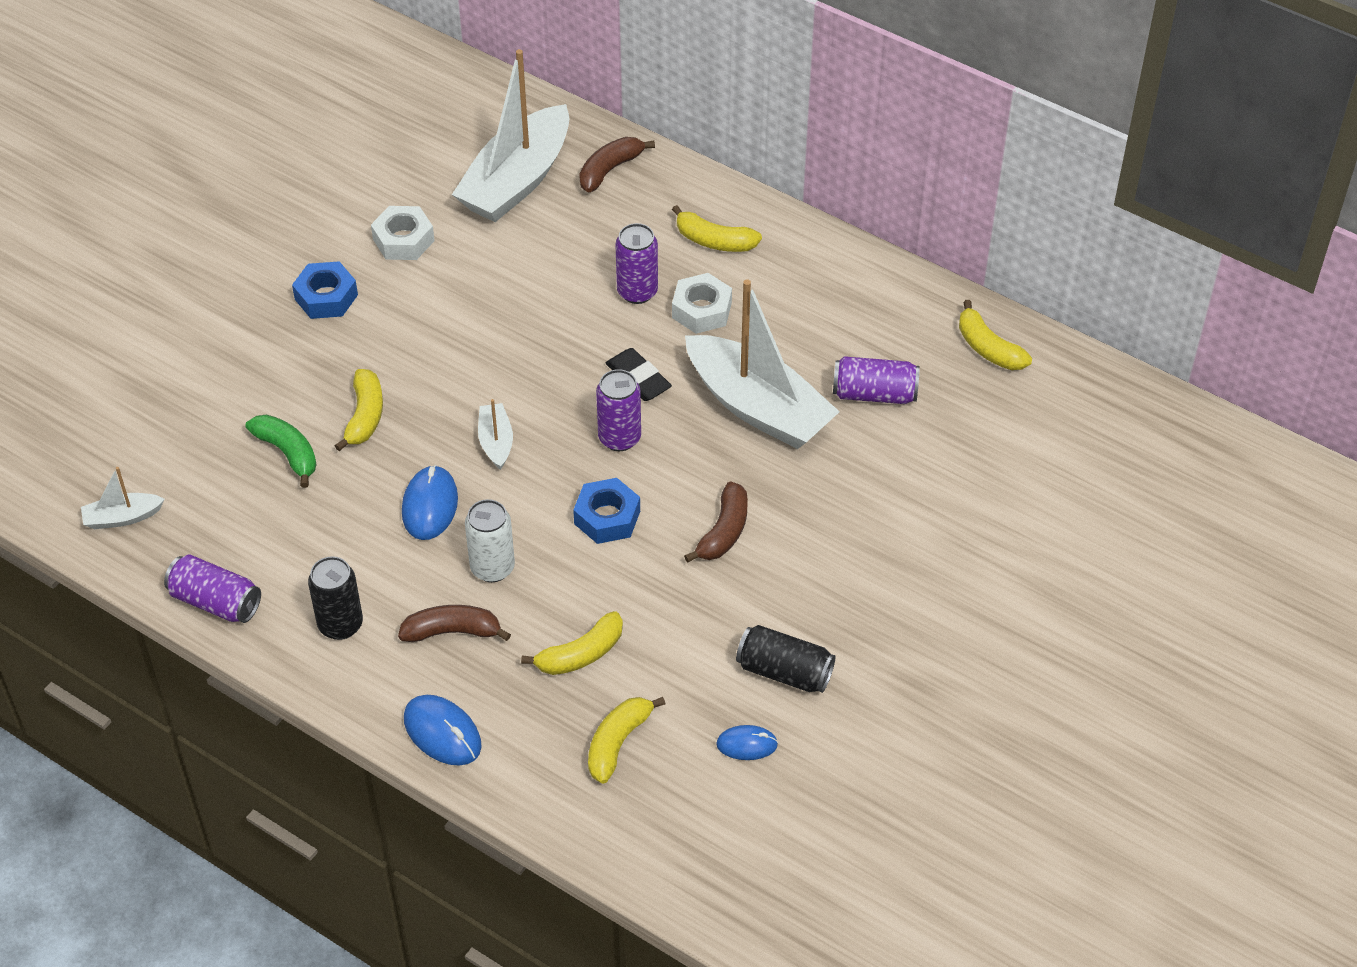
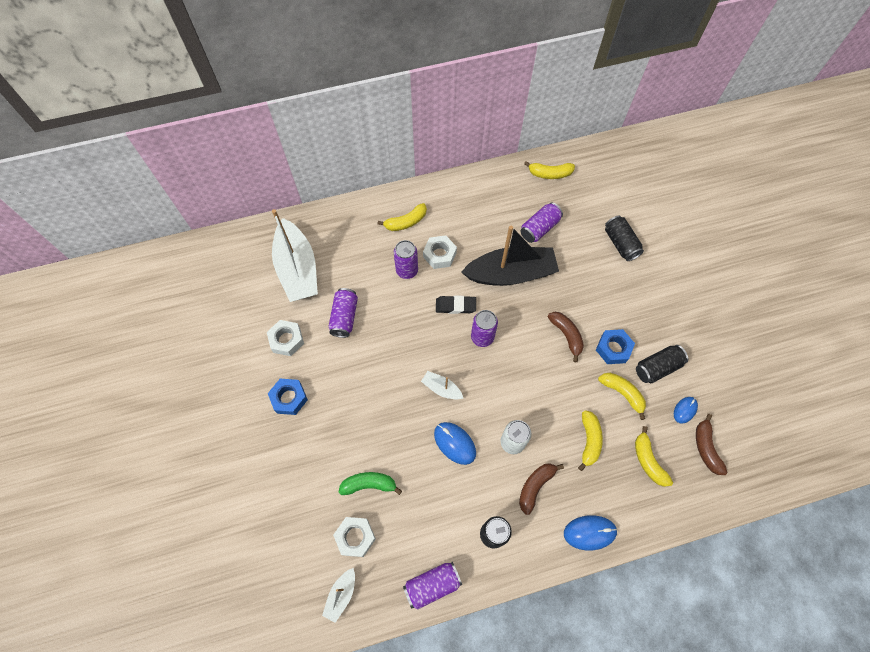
camera: 50 degrees left, 15 degrees up
(206, 484) = (355, 537): none -> white nut
(365, 416) = (377, 433): yellow banana -> yellow banana (622, 393)
(496, 274) = (344, 317): none -> purple can
(607, 517) = (522, 375): blue nut -> blue nut (613, 349)
(610, 169) = (327, 230): brown banana -> brown banana (706, 448)
(758, 407) = (510, 273): white boat -> black boat
(957, 506) = (620, 243): none -> black can

